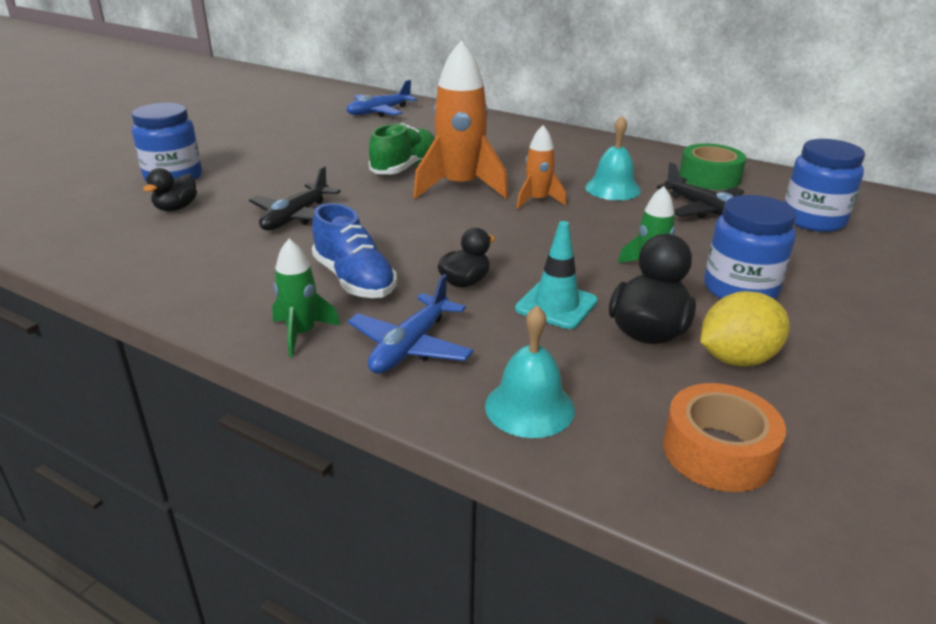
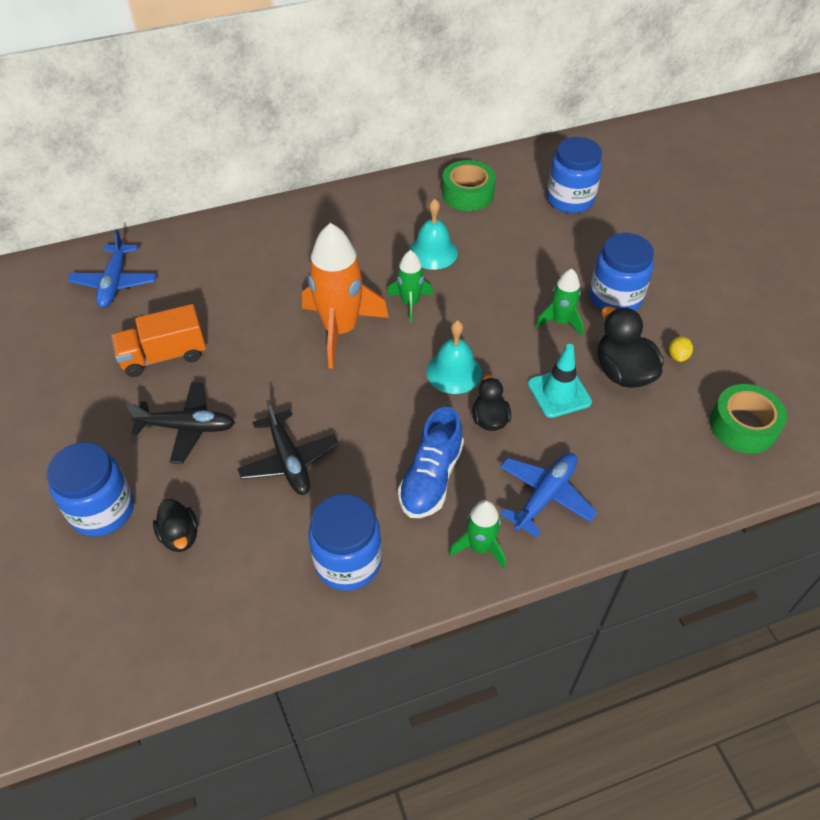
camera: 50 degrees left, 20 degrees up
(216, 277) = (348, 562): none -> blue jar
(337, 145) = (164, 356): none -> orange truck
(354, 280) = (431, 478): blue shoe -> blue shoe turned 105 degrees clockwise
(405, 167) = (264, 339): green shoe -> none
(410, 346) = (545, 496): blue plane -> blue plane turned 120 degrees counterclockwise
(529, 407) = (651, 477): turquoise bell -> turquoise bell (454, 372)
(537, 201) = (410, 303): orange rocket -> green rocket
(705, 210) = (510, 234): black plane -> black plane (187, 427)
(718, 451) = (743, 426): orange tape -> green tape
(736, 359) = (677, 356): yellow lemon -> yellow lemon, size x0.47

